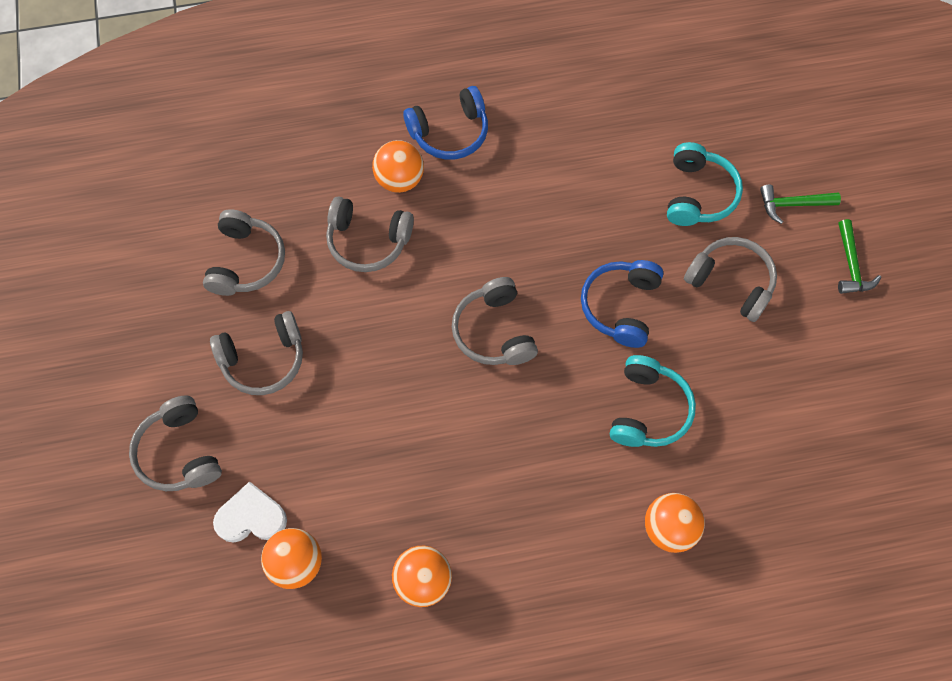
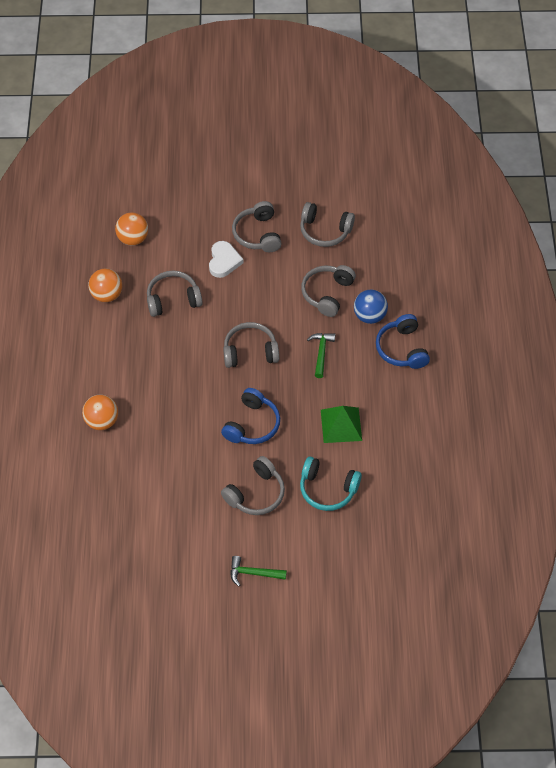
camera: 100 degrees right, 10 degrees down
(179, 452) = (210, 192): grey headphones -> grey headphones (173, 299)
(251, 517) = (164, 221): white heart -> white heart (224, 261)
(399, 179) = (369, 316): orange ball -> blue ball
(593, 191) = (341, 425): none -> green pyramid
(621, 306) = (252, 424): blue headphones -> blue headphones turned 90 degrees clockwise
(648, 410) = (178, 425): turquoise headphones -> none
(792, 204) = (308, 548): green hammer -> green hammer (321, 353)

